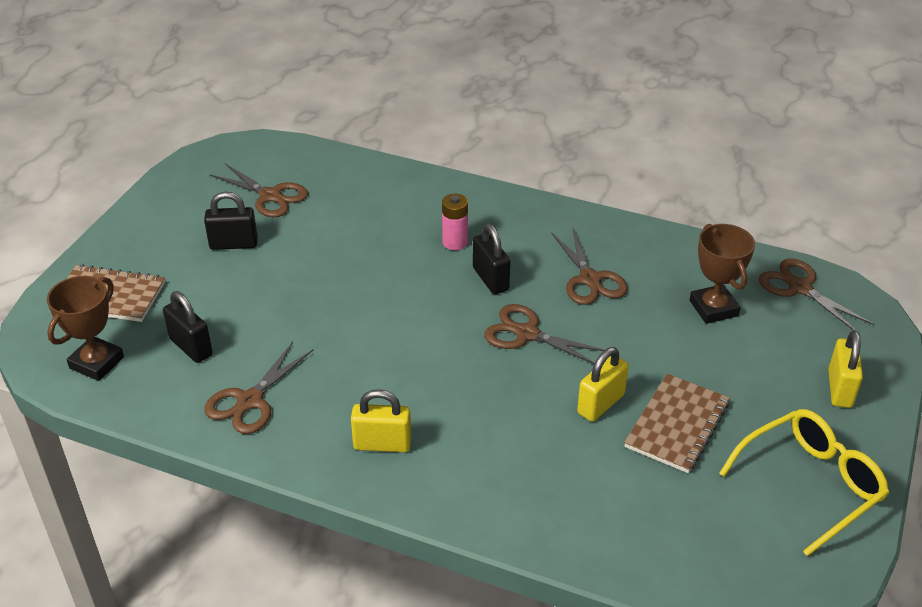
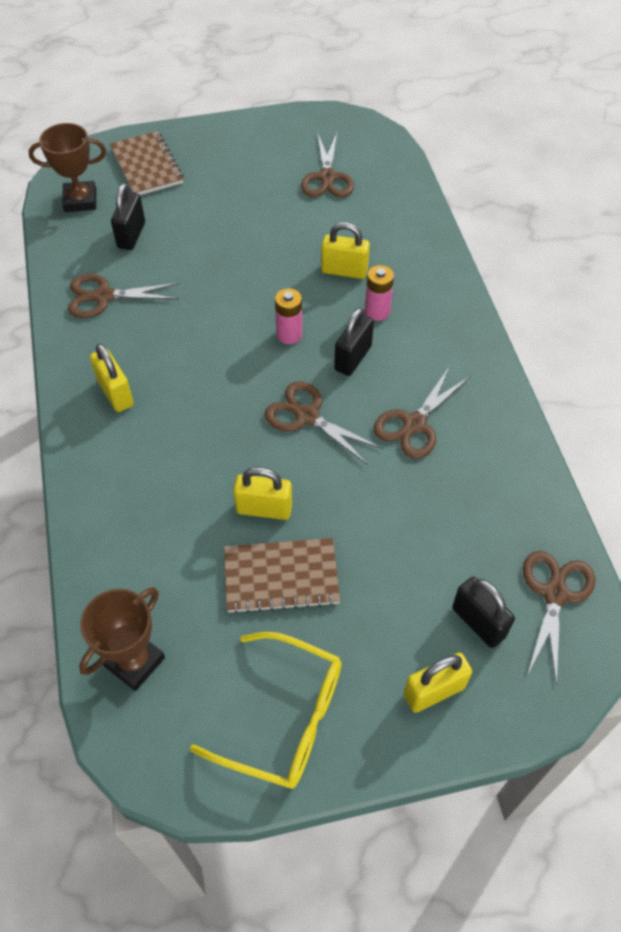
camera: 55 degrees right, 15 degrees up
(233, 244) = (255, 191): black padlock -> black padlock (478, 622)
(390, 238) = (344, 271): none -> yellow padlock
(427, 303) = (289, 334): none -> pink battery
(527, 334) = (307, 416): brown scissors -> brown scissors turned 45 degrees counterclockwise
(713, 308) = (459, 535): brown trophy -> brown trophy (134, 661)

